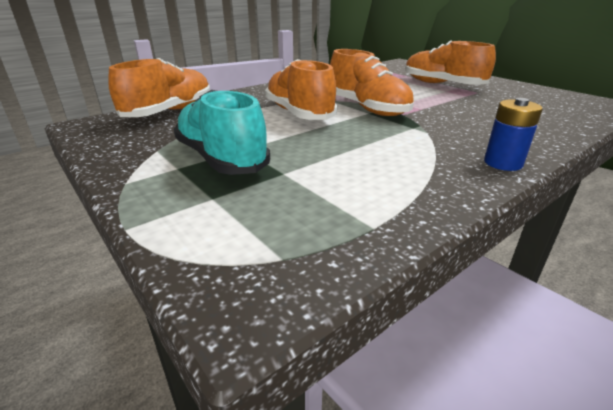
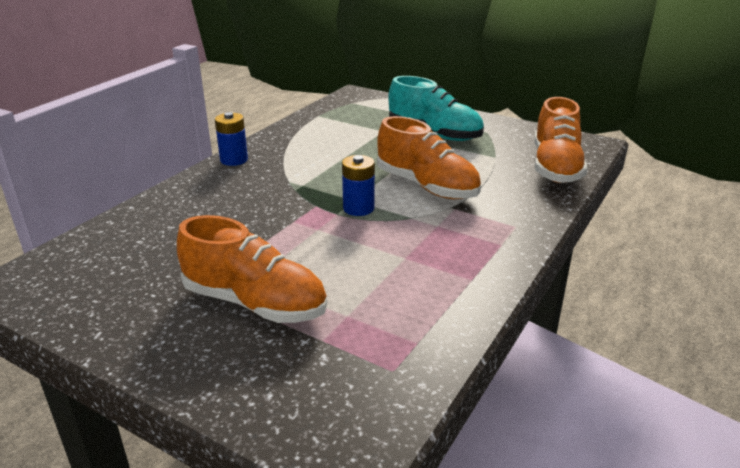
camera: 160 degrees right, 0 degrees up
(367, 108) = (358, 208): orange shoe -> blue battery

